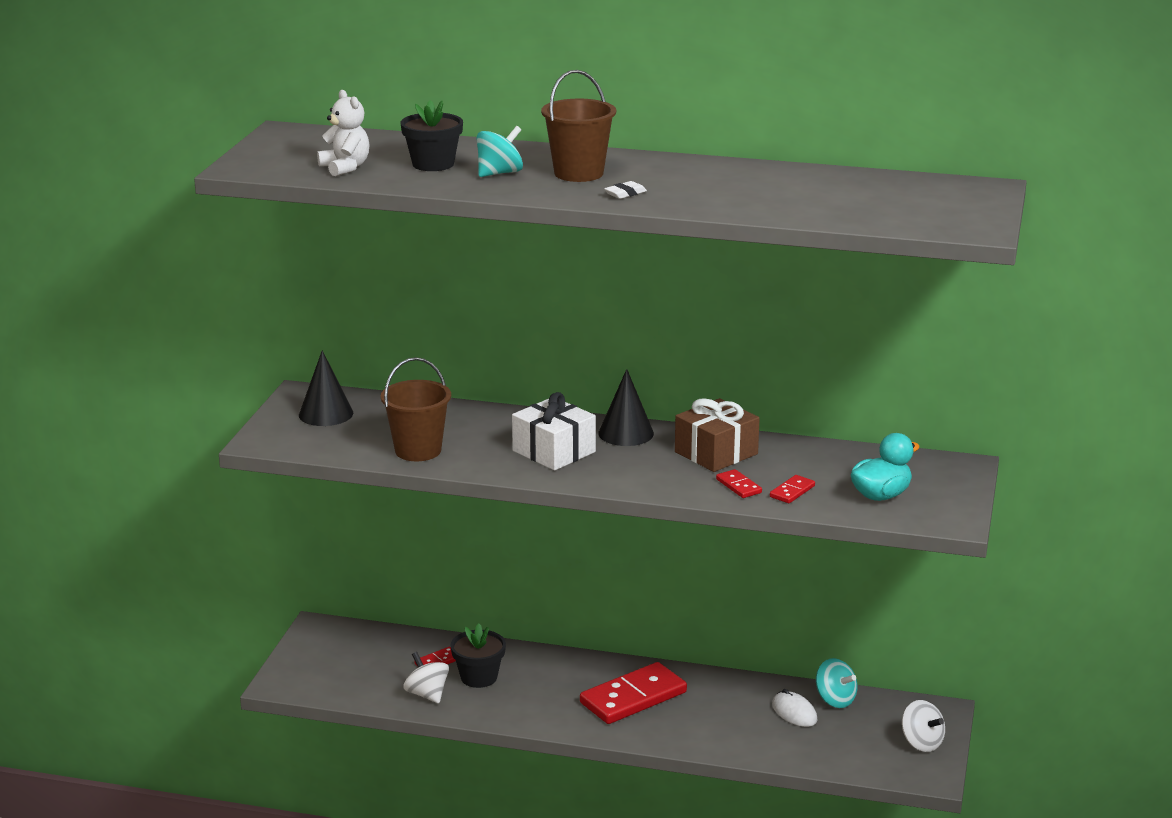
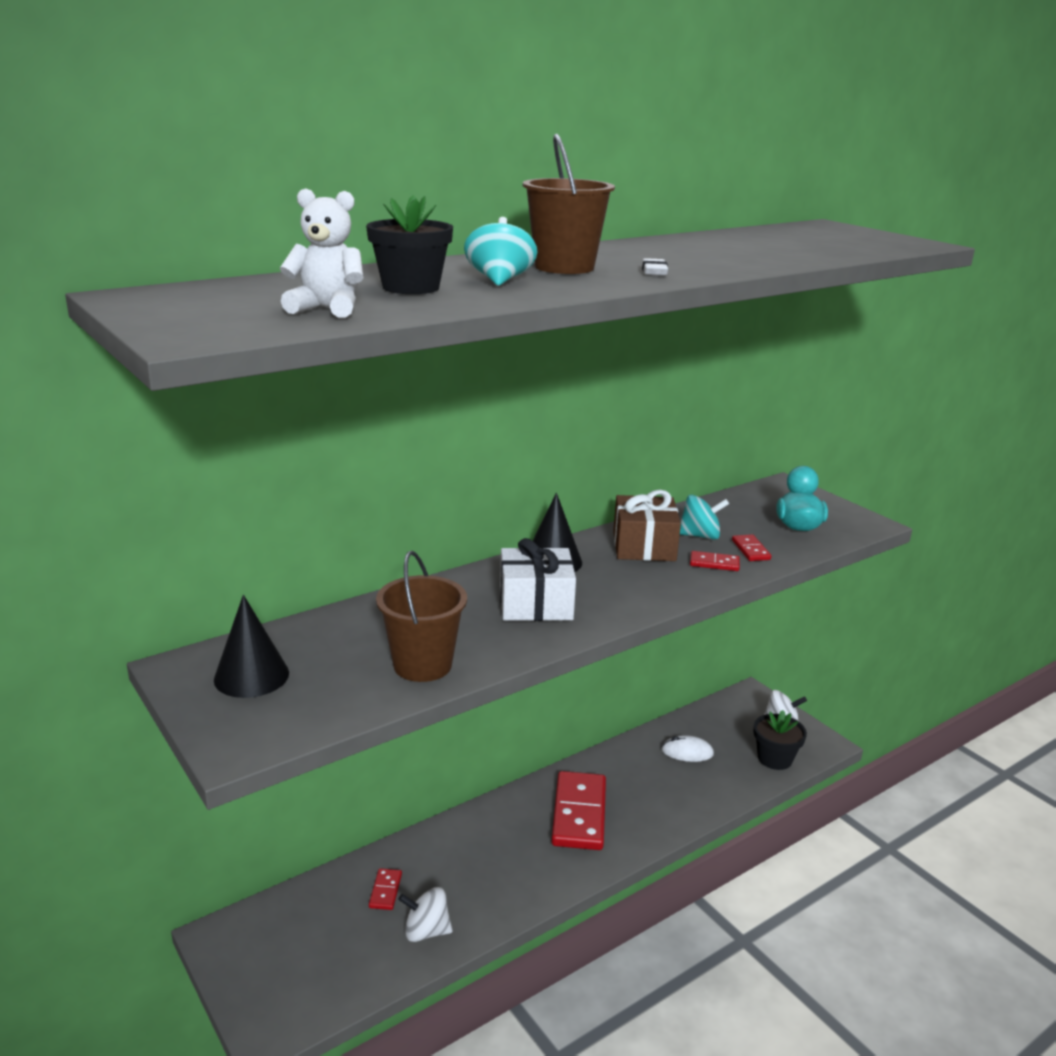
camera: 50 degrees left, 0 degrees up
(479, 677) = (442, 880): black flower pot -> black flower pot (774, 758)
(835, 700) = (691, 726): turquoise spinning top -> turquoise spinning top (700, 536)

